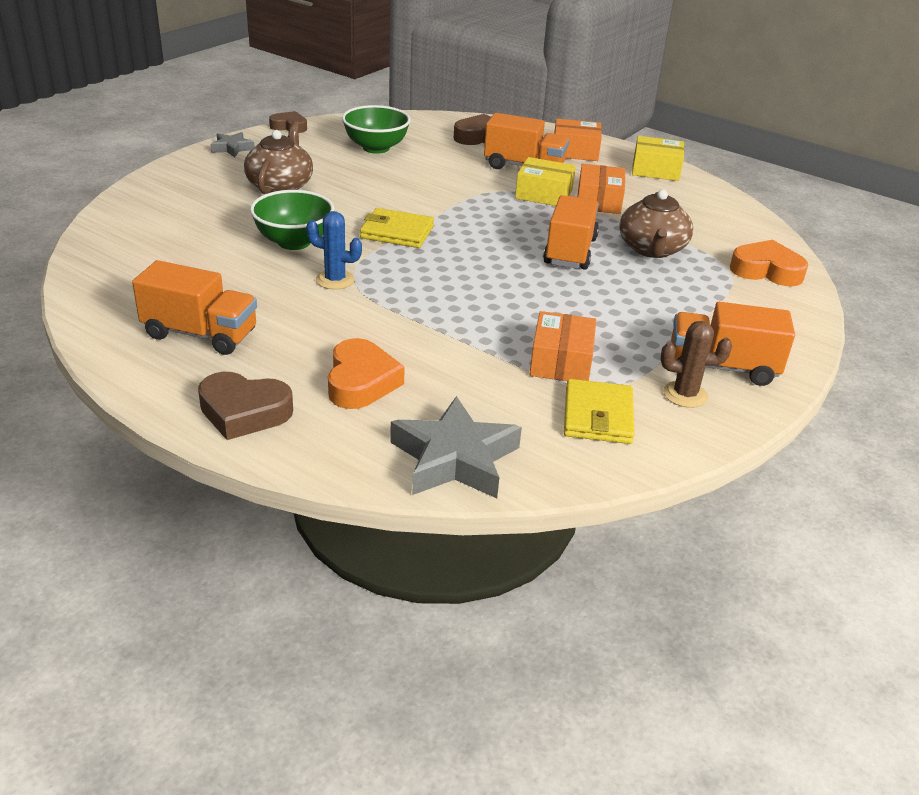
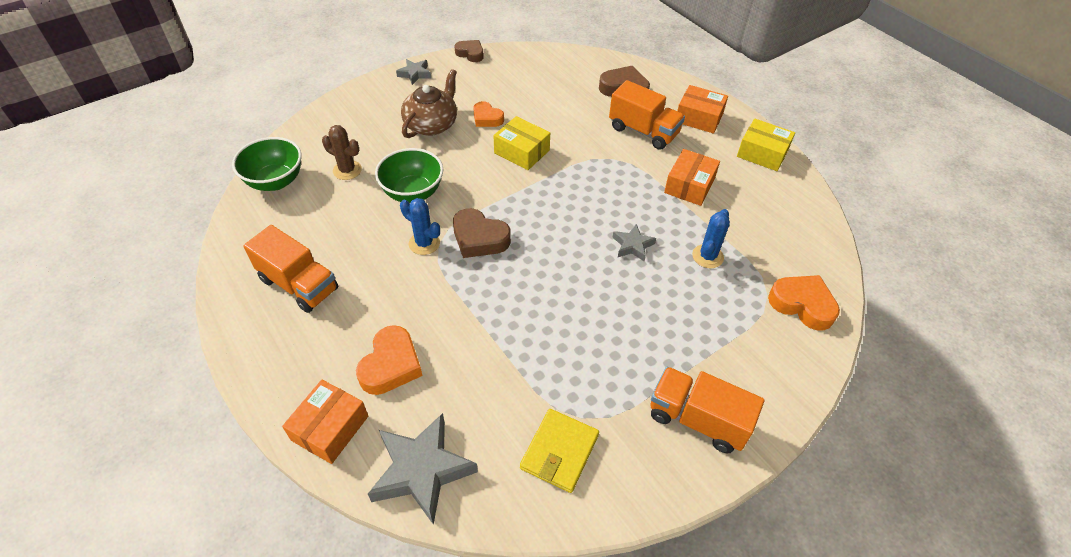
camera: 20 degrees right, 15 degrees up
(244, 412) = (292, 378): brown heart -> brown heart (479, 238)
(343, 174) = (487, 118): none -> orange heart
(376, 148) = (528, 89): green bowl -> green bowl (275, 181)
(397, 232) = (498, 195): yellow wallet -> none
(543, 194) = (644, 169): yellow box -> yellow box (521, 152)
(561, 361) = (560, 379): orange box -> orange box (330, 428)
(570, 251) = (632, 245): orange truck -> grey star
(652, 249) = (707, 256): brown teapot -> blue cactus
(685, 394) = (647, 445): brown cactus -> brown cactus (347, 170)

